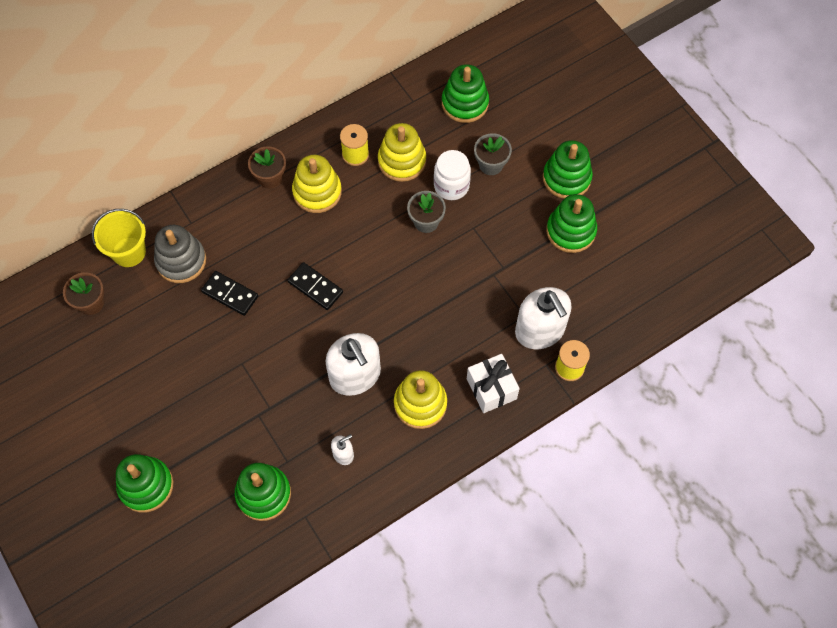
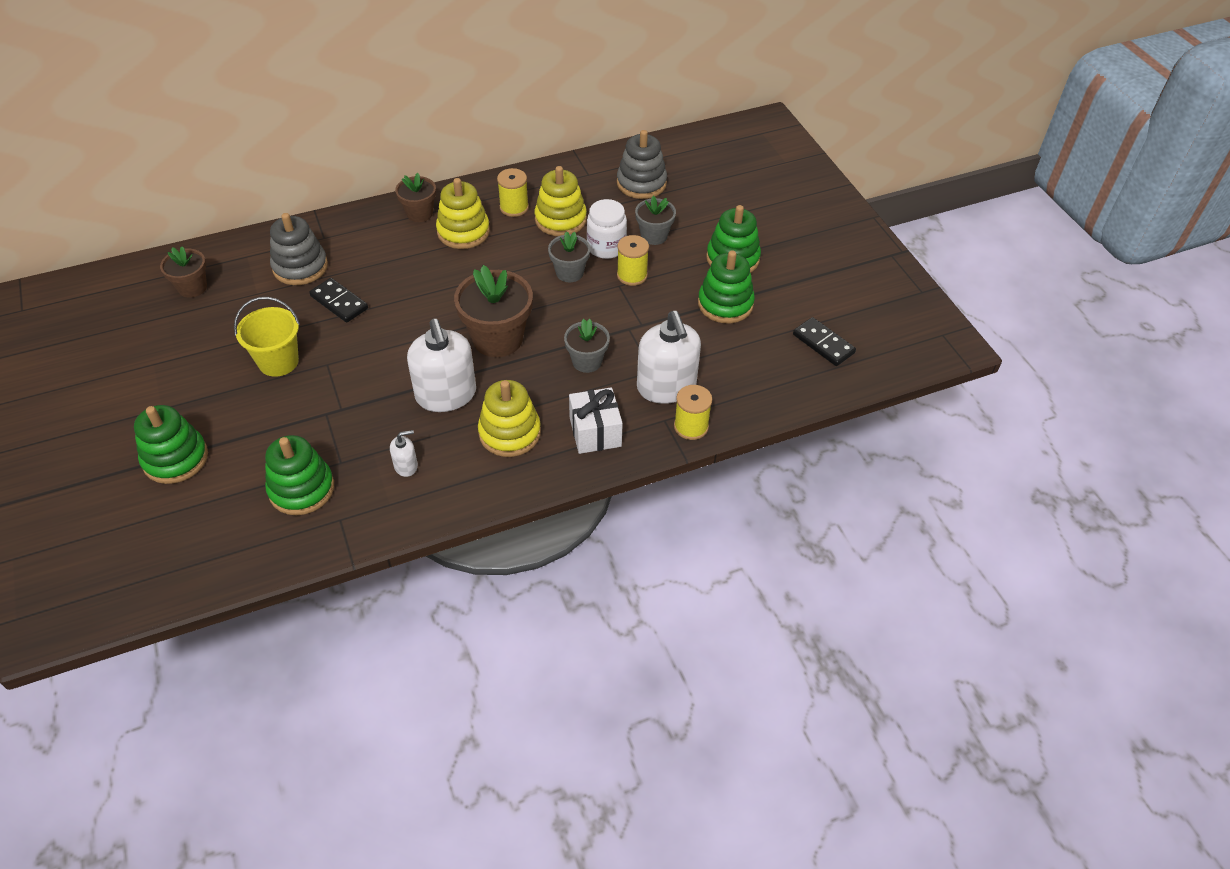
camera: 10 degrees right, 15 degrees down
(129, 252) = (250, 252): yellow bucket -> yellow bucket (278, 361)
(315, 287) = (432, 310): black domino -> black domino (823, 344)
(382, 307) = (497, 339): none -> brown flower pot
(465, 103) = (641, 183): green stacking toy -> grey stacking toy
(466, 317) = (587, 361): none -> grey flower pot
(482, 214) = (632, 275): none -> yellow spool

